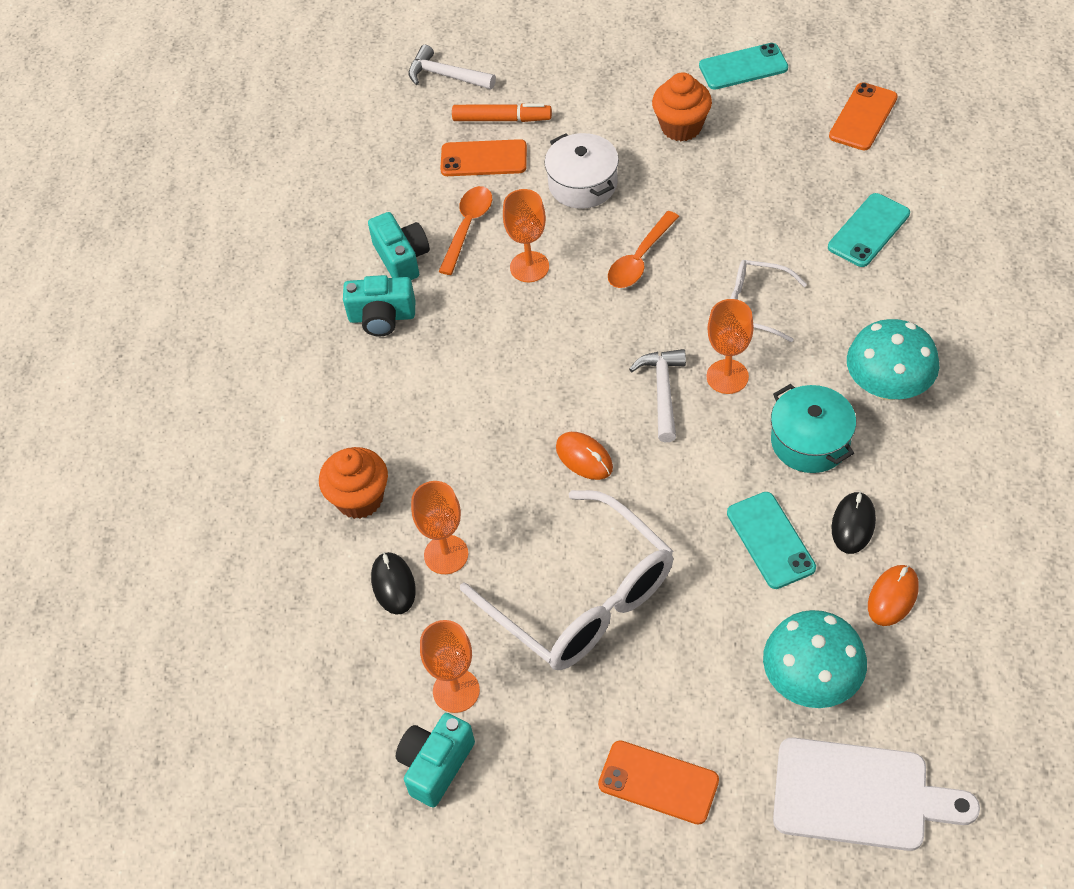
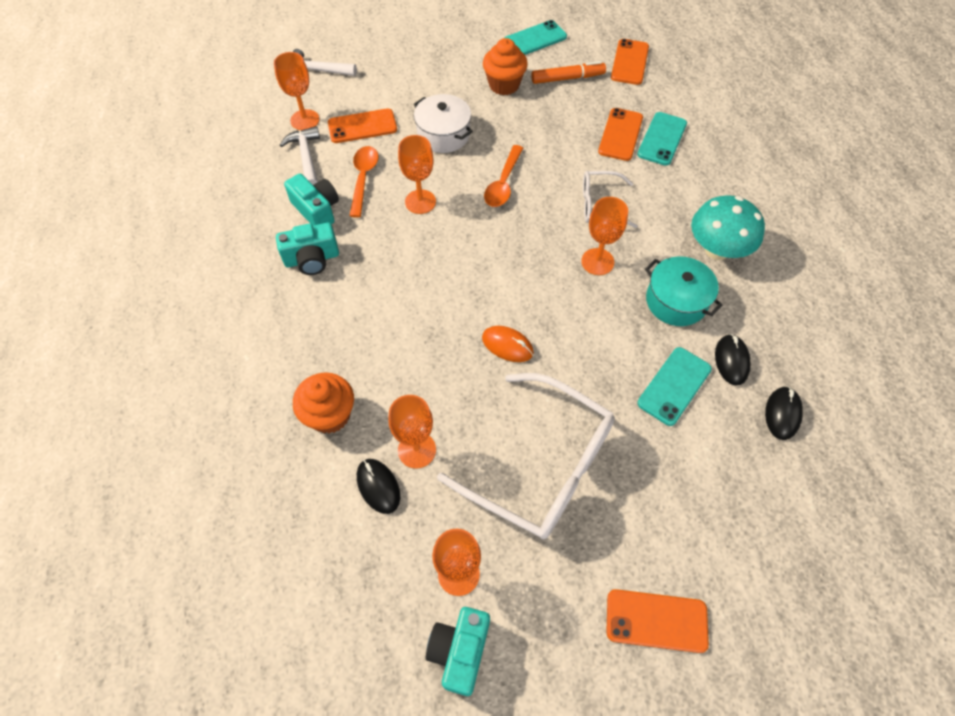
camera: 20 degrees left, 5 degrees up
(415, 140) = (305, 120): none -> orange goblet
(501, 119) = (368, 96): orange marker -> orange marker (567, 78)
(663, 392) = (552, 281): white hammer -> white hammer (306, 157)
(770, 540) = (674, 386): turquoise phone -> turquoise phone turned 75 degrees clockwise
(811, 680) = (746, 498): turquoise mushroom -> none
(814, 216) = (620, 134): none -> orange phone
(860, 795) = (821, 592): white cutting board -> none
(893, 597) = (782, 414): orange mouse -> black mouse

